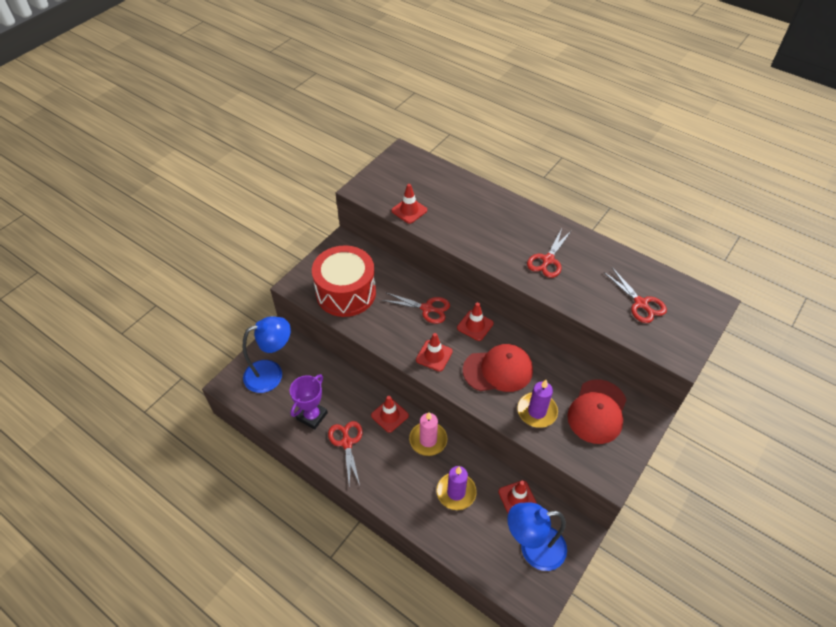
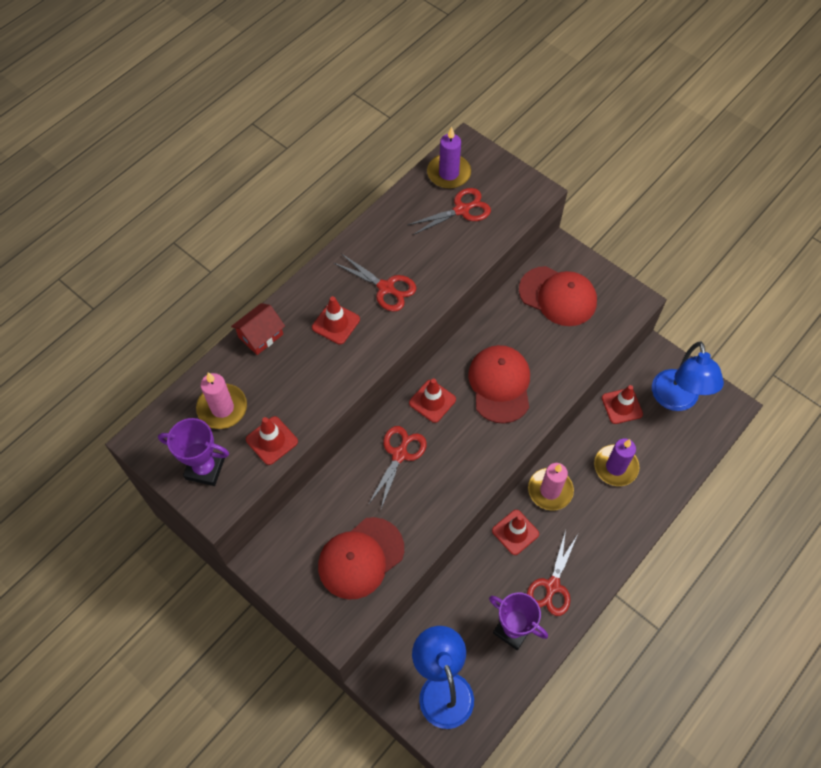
camera: 85 degrees left, 10 degrees up
(346, 293) = (361, 558): red drum -> red cap
(347, 443) = (552, 586): red scissors -> red scissors turned 60 degrees counterclockwise
(386, 182) = (205, 468): none -> purple trophy
(430, 184) = (222, 408): none -> pink candle
(434, 356) = (475, 453): red traffic cone -> red traffic cone (336, 323)
(490, 196) = (260, 335): none -> red house
(537, 411) = (556, 353): purple candle -> purple candle (449, 173)

